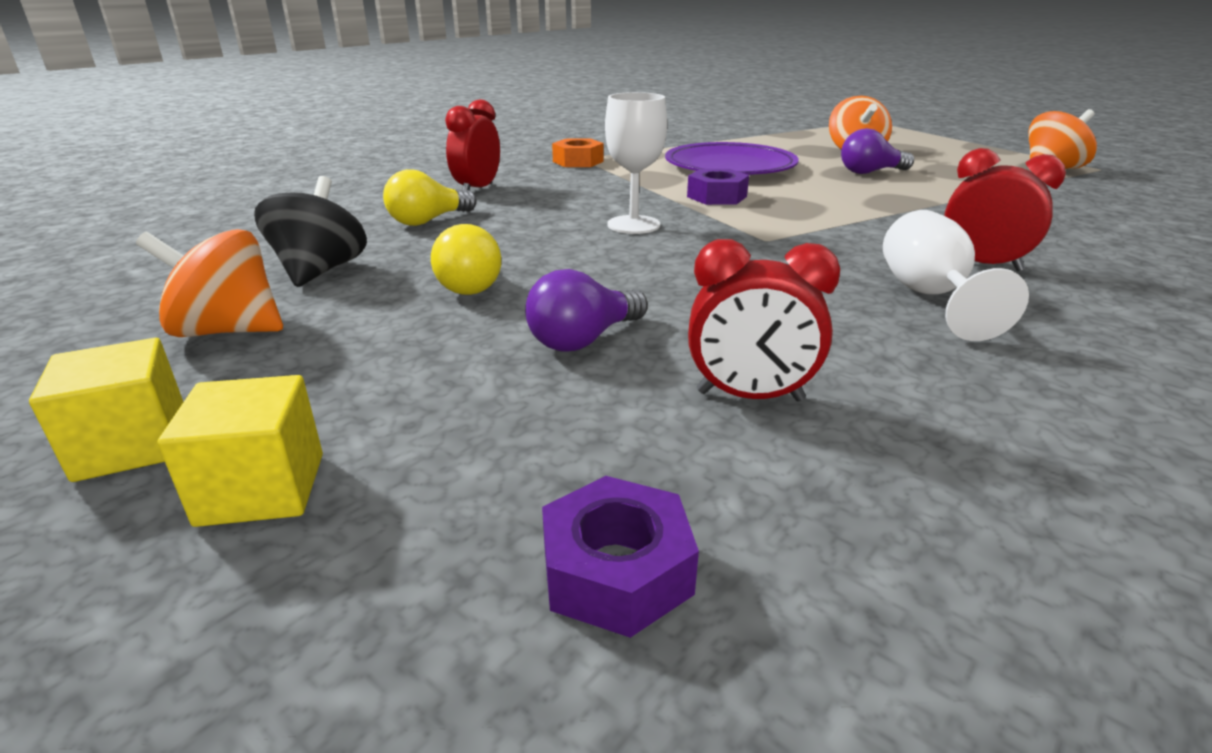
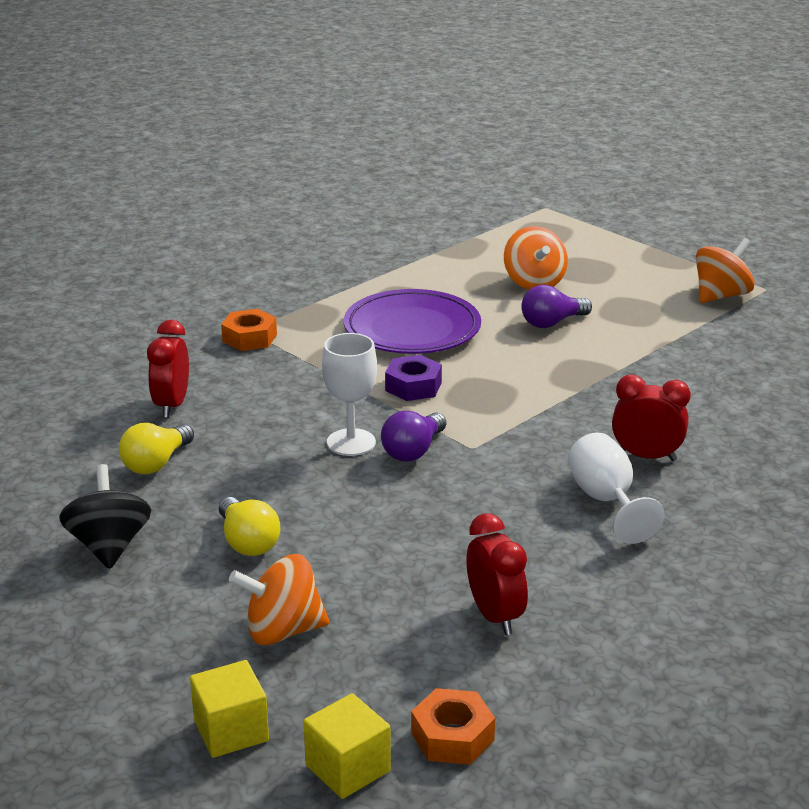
camera: 15 degrees left, 0 degrees up
(133, 445) = (122, 720): yellow cube -> yellow cube (348, 768)
(228, 331) = (92, 621): orange spinning top -> orange spinning top (282, 631)
(584, 339) = (367, 586): purple light bulb -> purple light bulb (413, 451)
(616, 571) = (452, 736): purple nut -> orange nut
(750, 396) = (494, 616): red clock -> red clock turned 105 degrees counterclockwise

